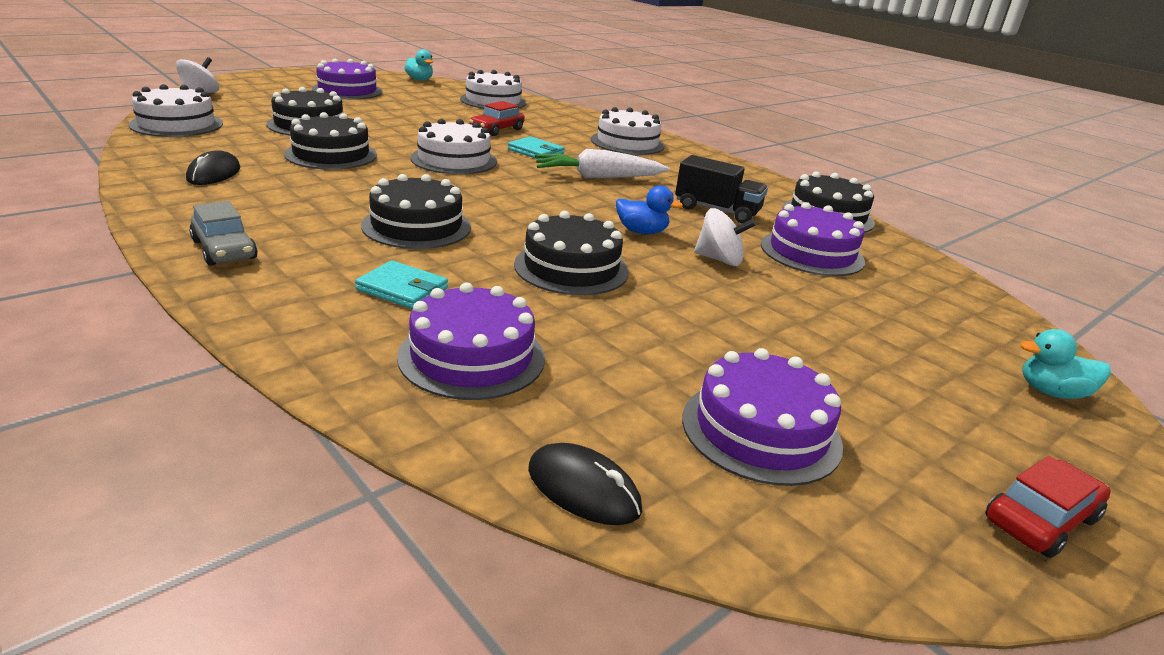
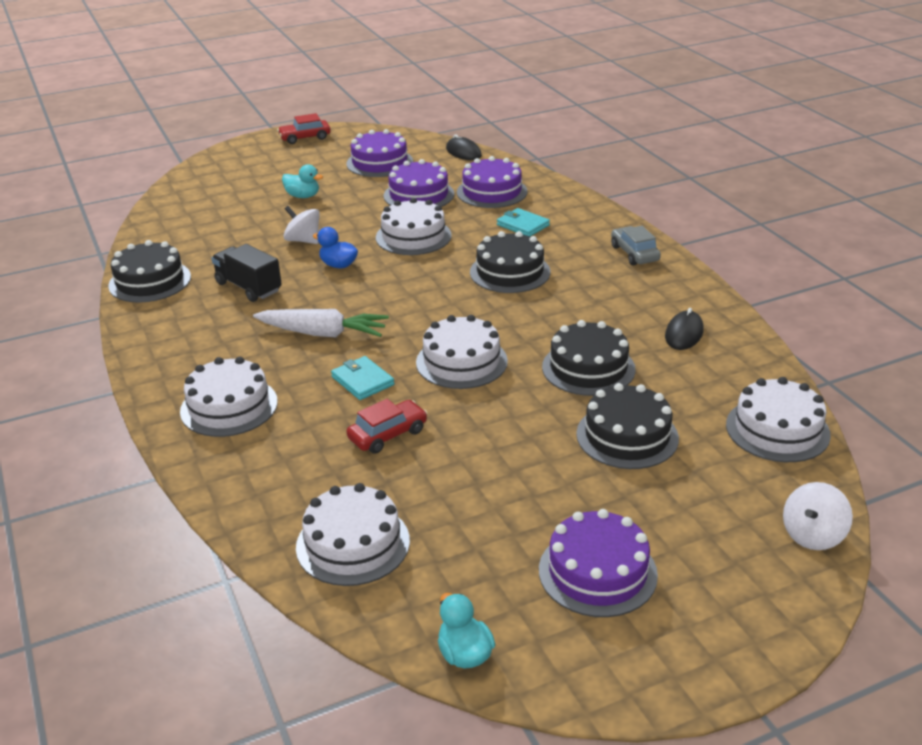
camera: 160 degrees left, 5 degrees up
(571, 268) = (413, 236): black cake -> white cake
(811, 253) = (224, 245): purple cake -> purple cake (419, 195)
(1051, 392) = (218, 168): turquoise duck -> turquoise duck (303, 196)

